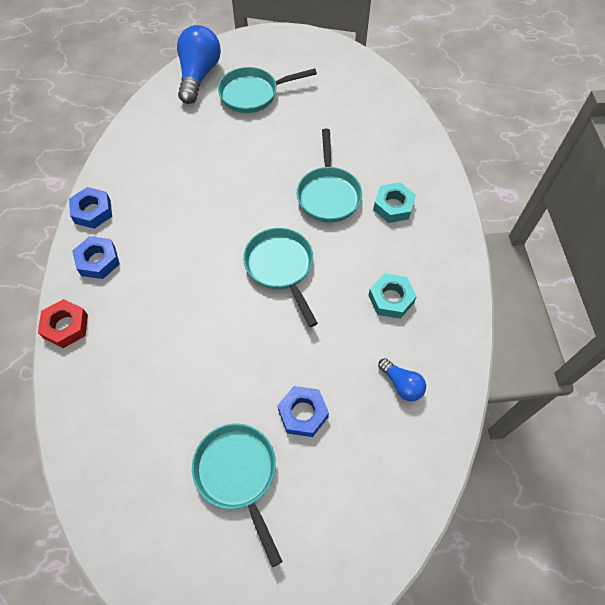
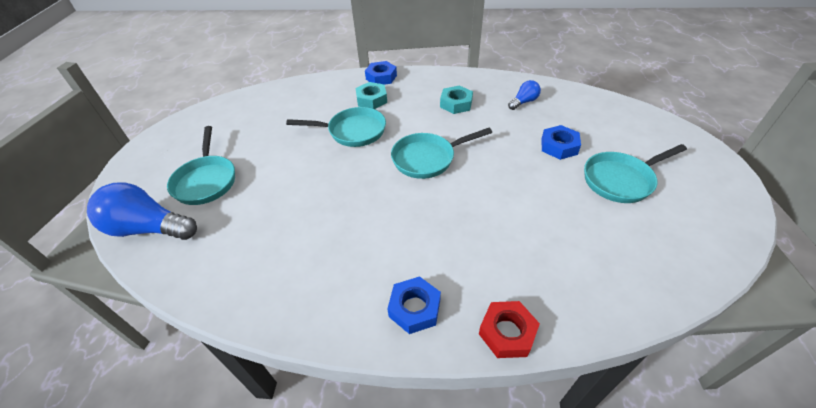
camera: 85 degrees left, 15 degrees down
(92, 211) = (337, 324): blue nut -> blue nut (381, 77)

